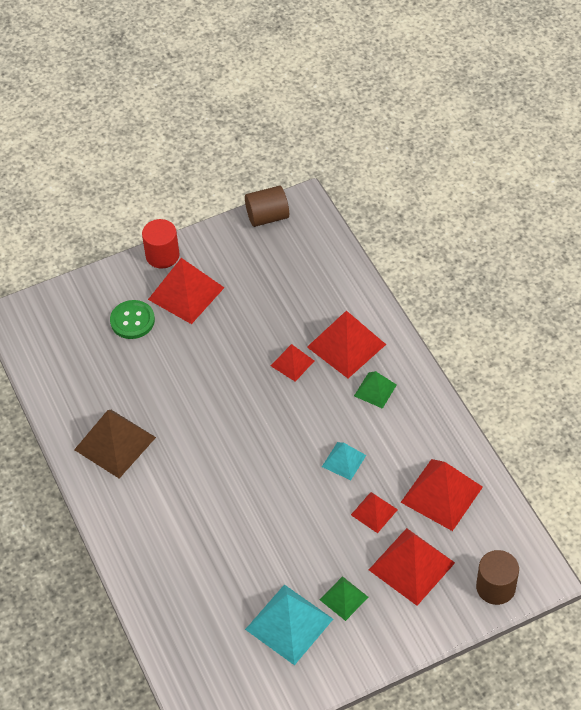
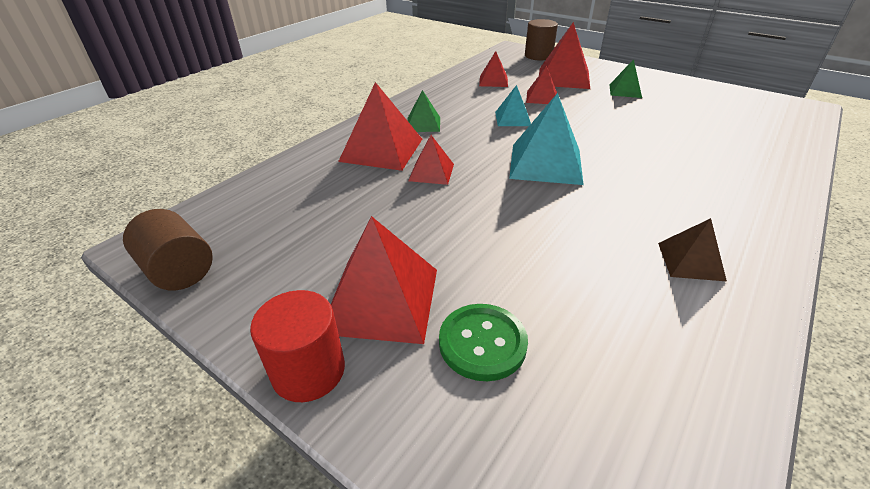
camera: 120 degrees left, 15 degrees down
(115, 443) = (690, 261): brown pyramid -> brown pyramid, size x0.56
(289, 624) = (679, 102): turquoise pyramid -> turquoise pyramid (546, 163)
(441, 494) = (493, 81): red pyramid -> red pyramid, size x0.56

